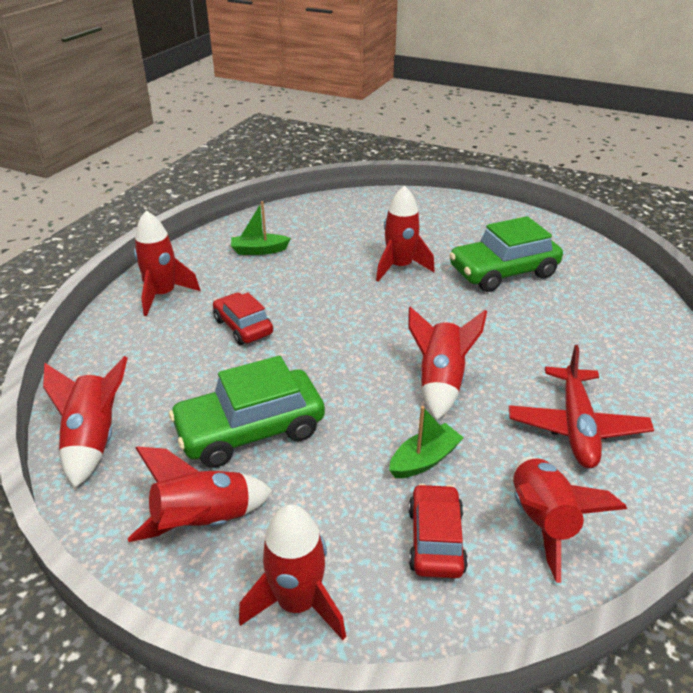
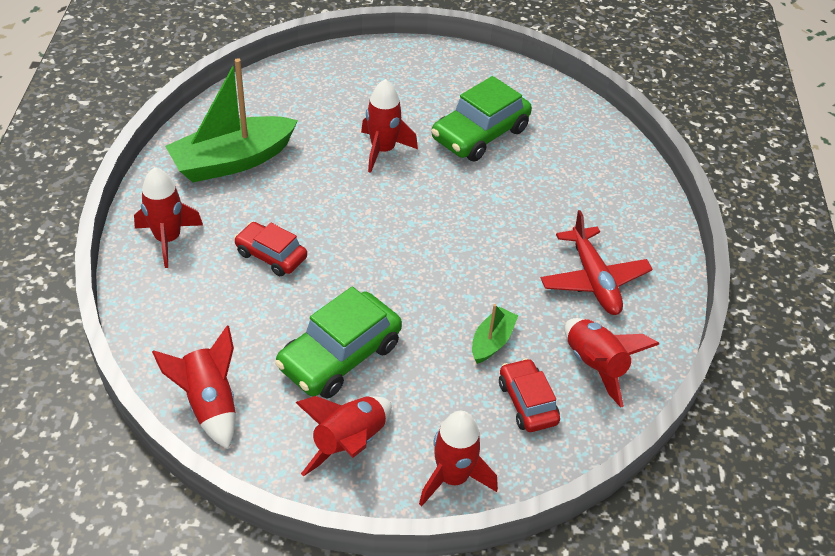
camera: 25 degrees left, 10 degrees up
(259, 250) = (232, 161): green boat -> green boat, size x2.10
(440, 382) = (474, 267): red rocket -> none

